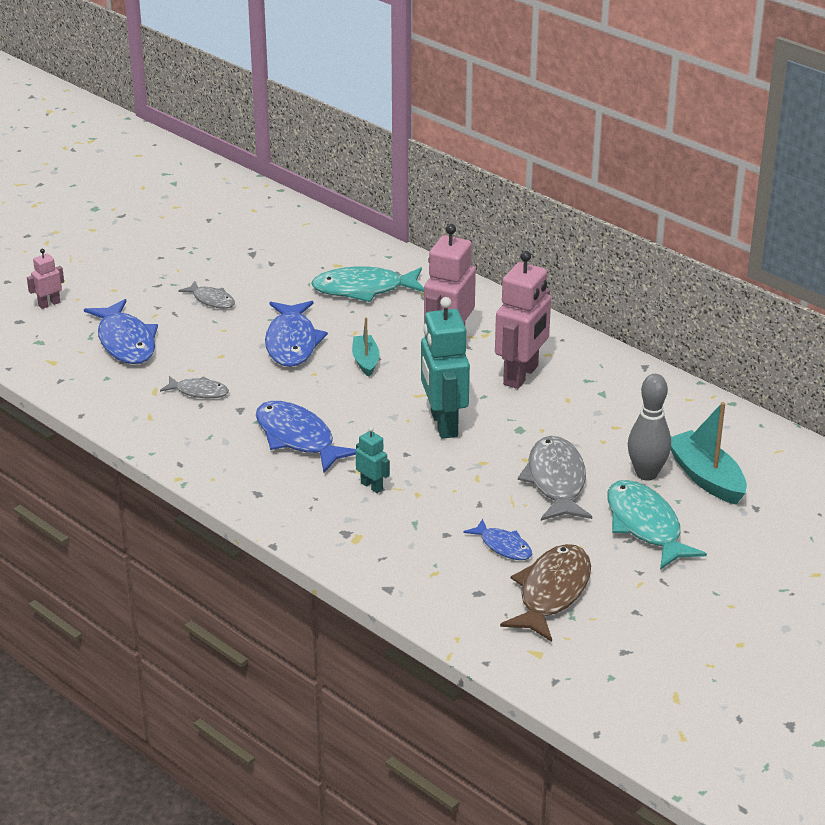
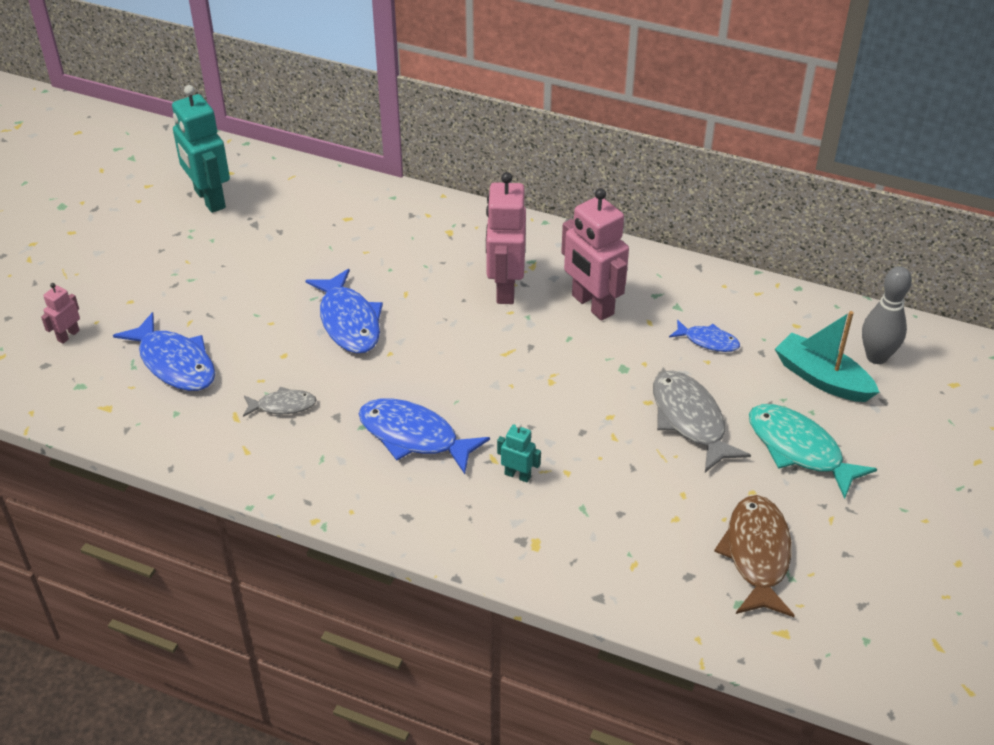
camera: 20 degrees left, 10 degrees up
(211, 300) = (240, 290): grey fish -> none
(363, 289) = (388, 241): turquoise fish -> none
(365, 361) = (434, 325): turquoise boat -> none
(443, 424) = (548, 381): turquoise robot -> turquoise robot (209, 199)
(503, 546) = (682, 512): blue fish -> blue fish (708, 341)
(521, 375) = (592, 305): pink robot -> pink robot turned 135 degrees clockwise
(646, 474) = (767, 389): grey bowling pin -> grey bowling pin (876, 357)

